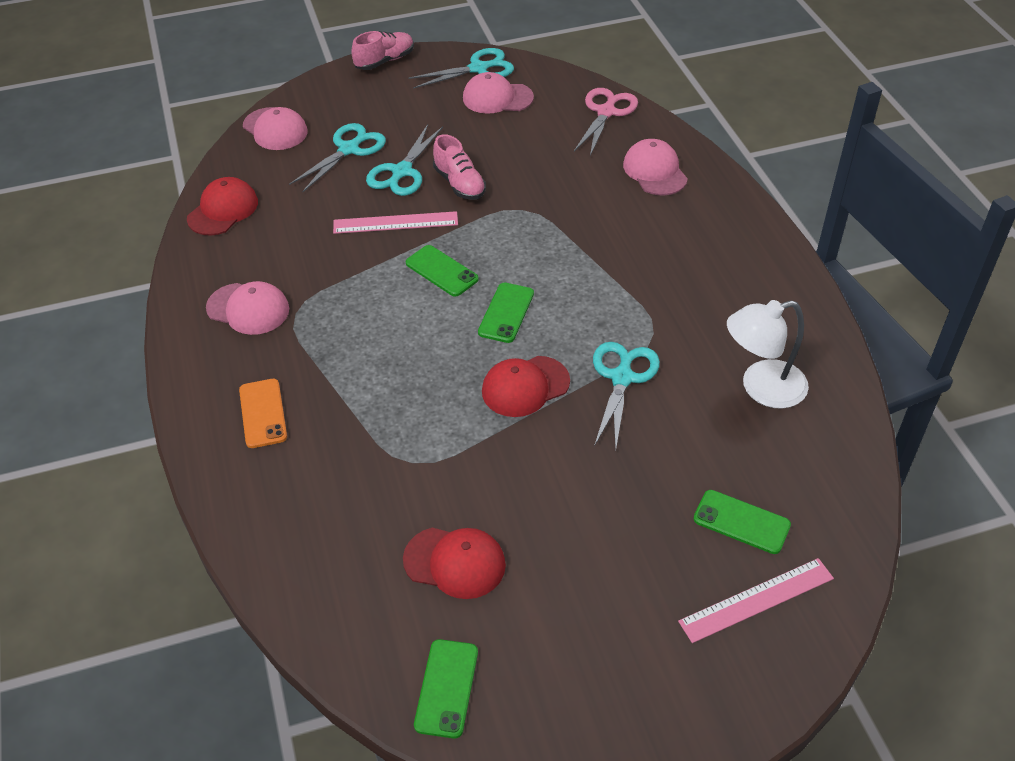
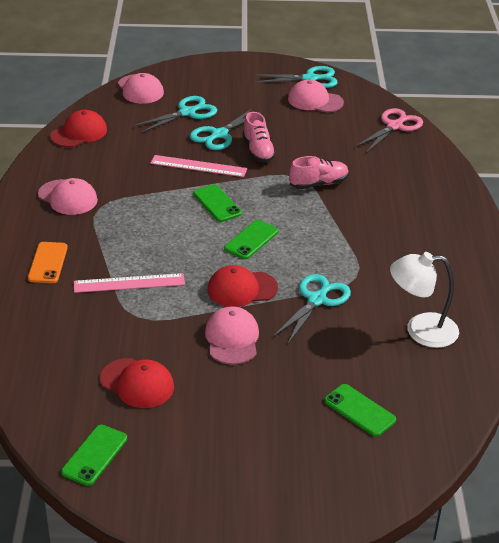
camera: 15 degrees right, 10 degrees down
(384, 61) = (242, 61): pink shoe -> pink shoe (318, 184)
(655, 171) = (412, 173): pink cap -> pink cap (232, 339)
(757, 600) = (345, 461): pink ruler -> pink ruler (129, 283)

